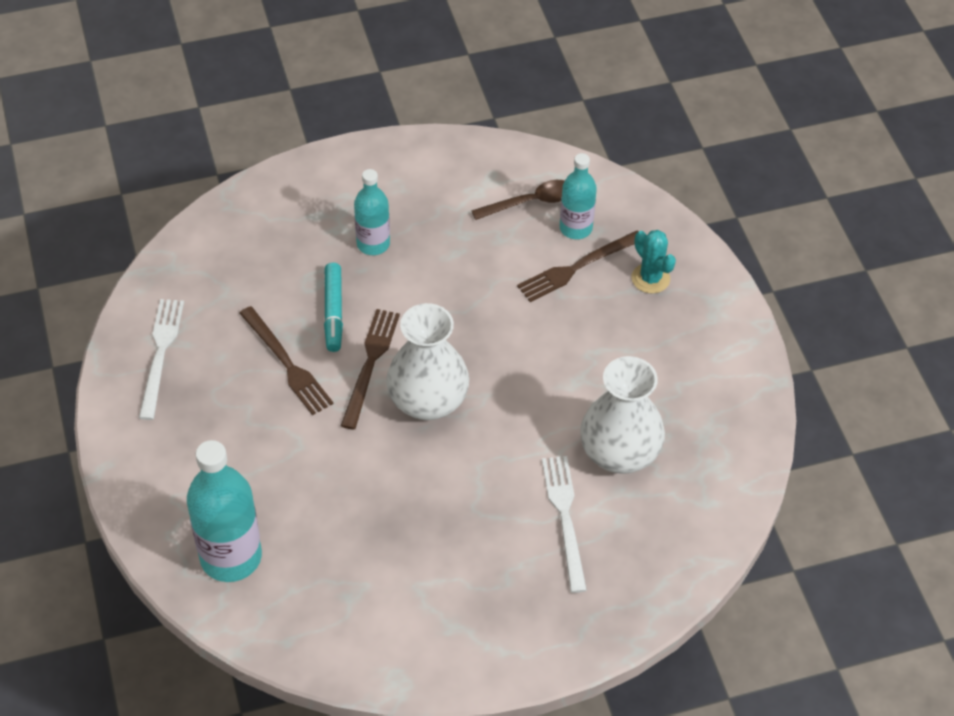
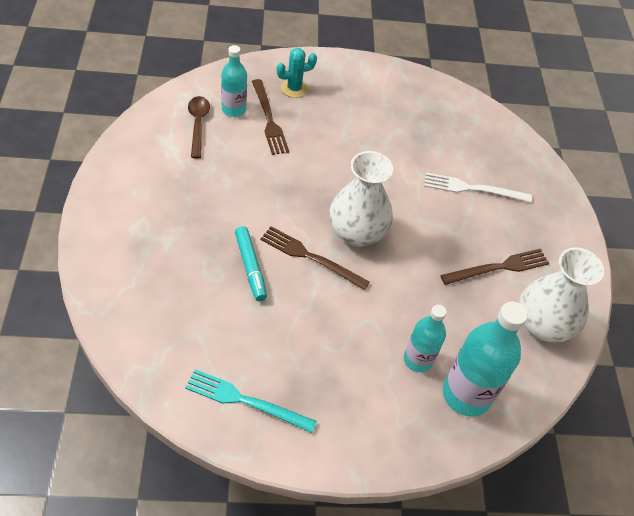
camera: 80 degrees left, 0 degrees up
(160, 353) = (246, 401): white fork -> turquoise fork
(287, 363) = (290, 310): brown fork -> brown fork (498, 267)
(333, 311) = (250, 266): turquoise marker -> turquoise marker turned 60 degrees clockwise
(373, 244) = (193, 224): turquoise bottle -> turquoise bottle (418, 360)
(619, 453) = (429, 147): white vase -> white vase (542, 325)

